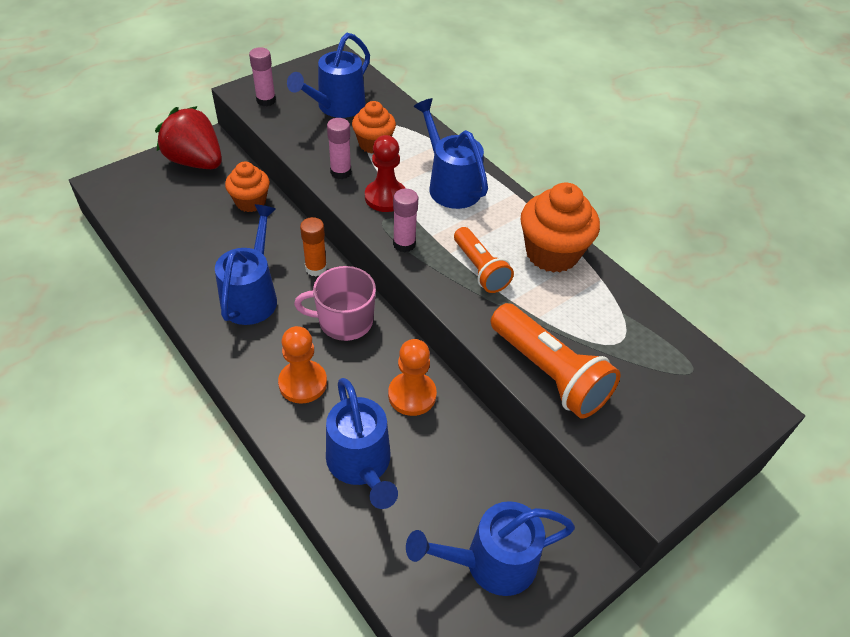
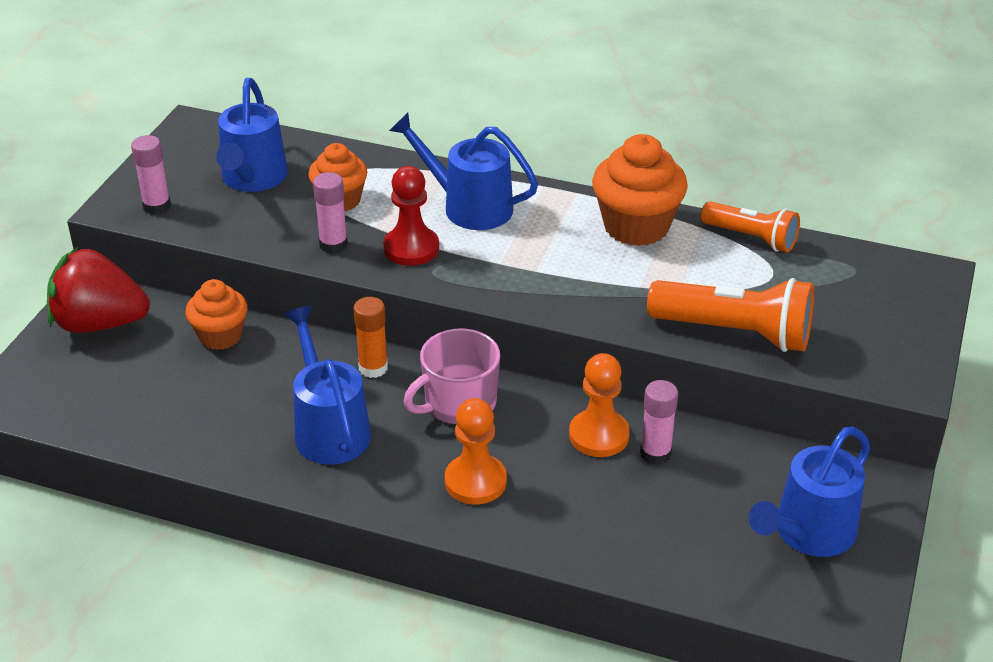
camera: 30 degrees left, 10 degrees down
(361, 465) = (611, 521): blue watering can -> none
(404, 244) = (479, 284): pink glue stick -> pink glue stick (655, 453)
(480, 269) = (580, 272): orange flashlight -> orange flashlight (751, 238)

